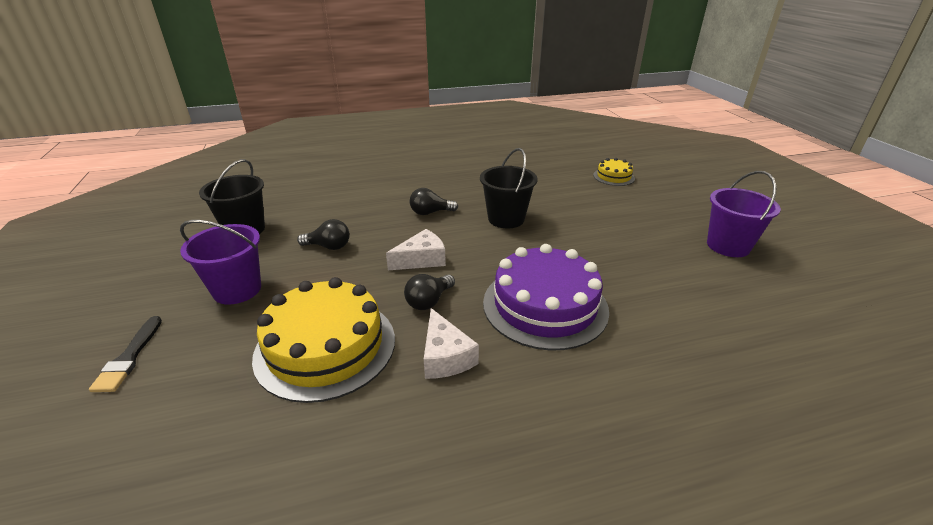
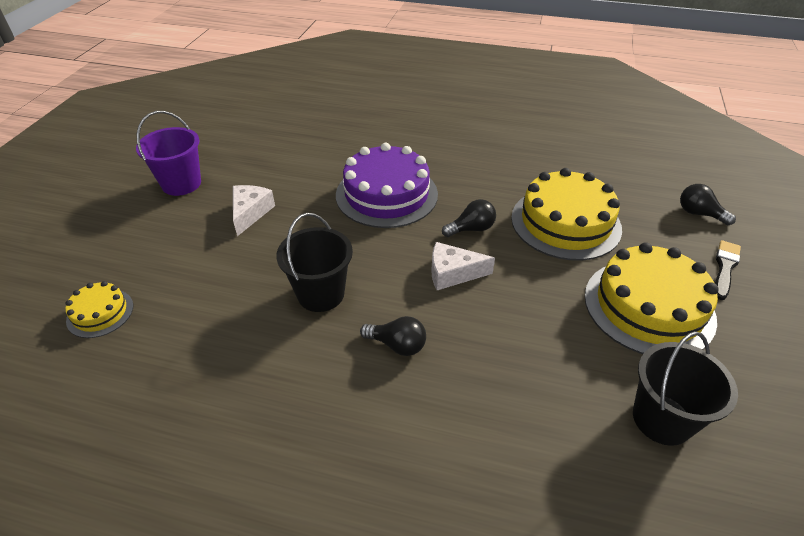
camera: 150 degrees left, 10 degrees up
(237, 290) = (648, 307): purple bucket -> yellow cake
(329, 246) = (546, 333): black light bulb -> black light bulb (699, 214)
(445, 356) = (483, 188): white cheese -> white cheese (250, 213)

